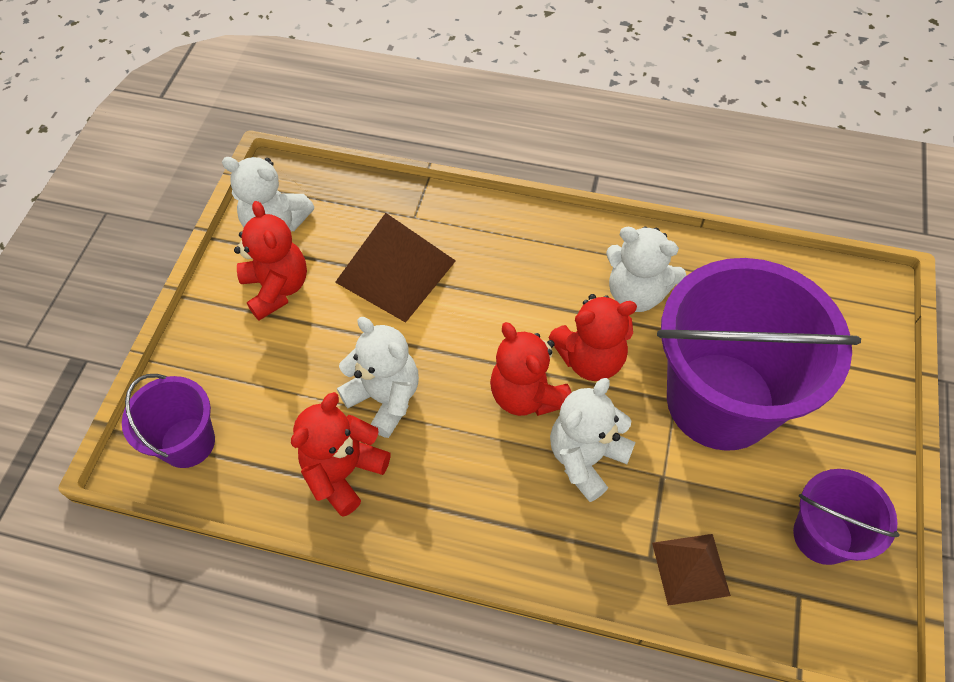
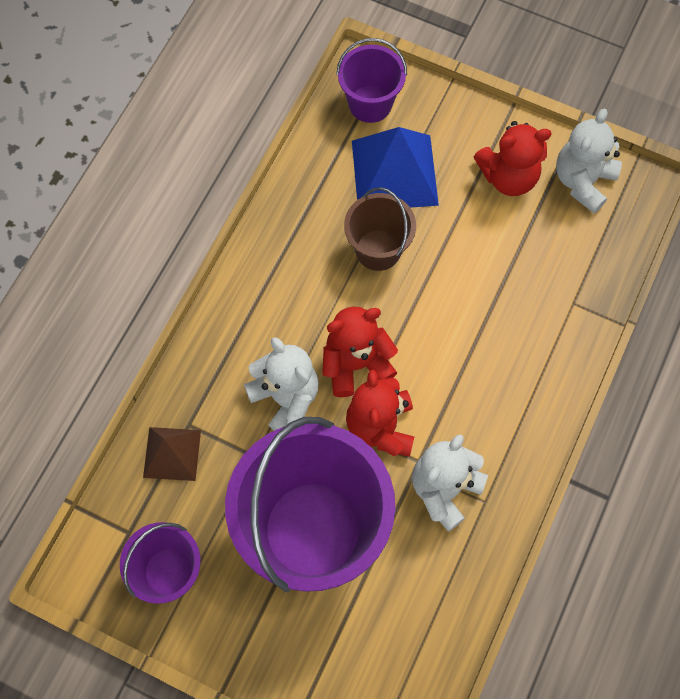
camera: 100 degrees right, 10 degrees up
(282, 399) = (394, 172): none -> blue pyramid
(344, 472) = (318, 211): red teddy bear -> none
(385, 398) = (378, 250): white teddy bear -> brown bucket
(396, 271) = (510, 277): brown pyramid -> none

